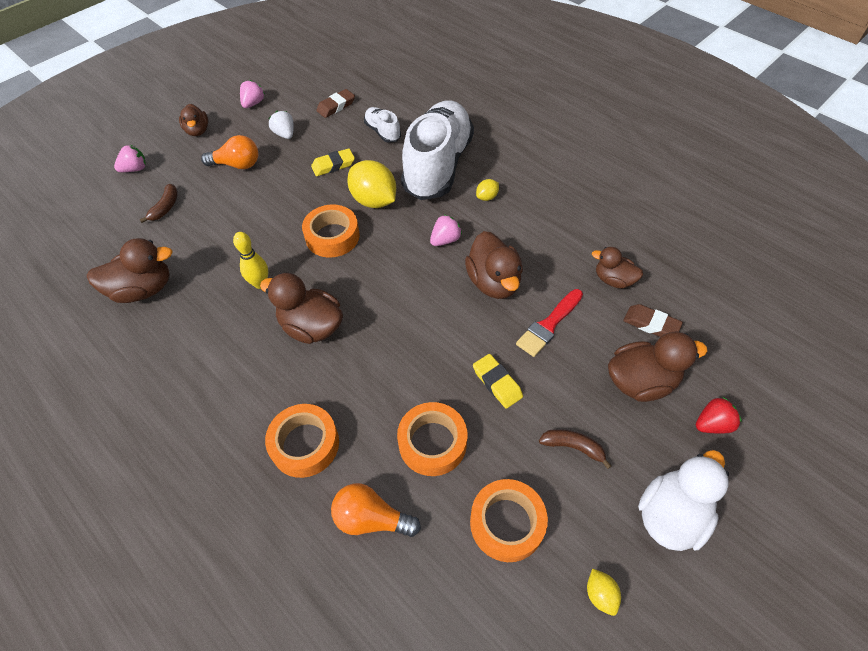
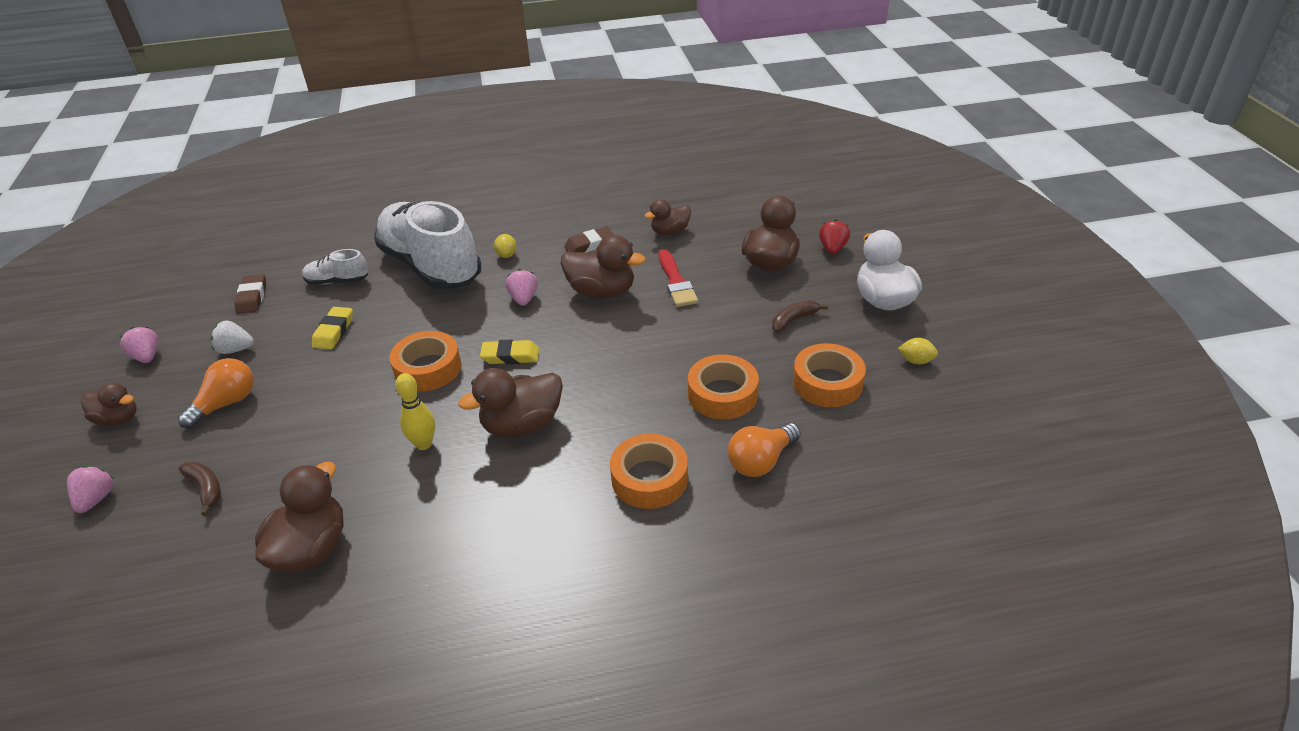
camera: 55 degrees left, 15 degrees down
(374, 200) = (419, 323): yellow lemon -> none
(497, 383) = (701, 333): yellow eraser -> yellow eraser (510, 356)
(651, 324) = (727, 234): brown eraser -> brown eraser (589, 245)

